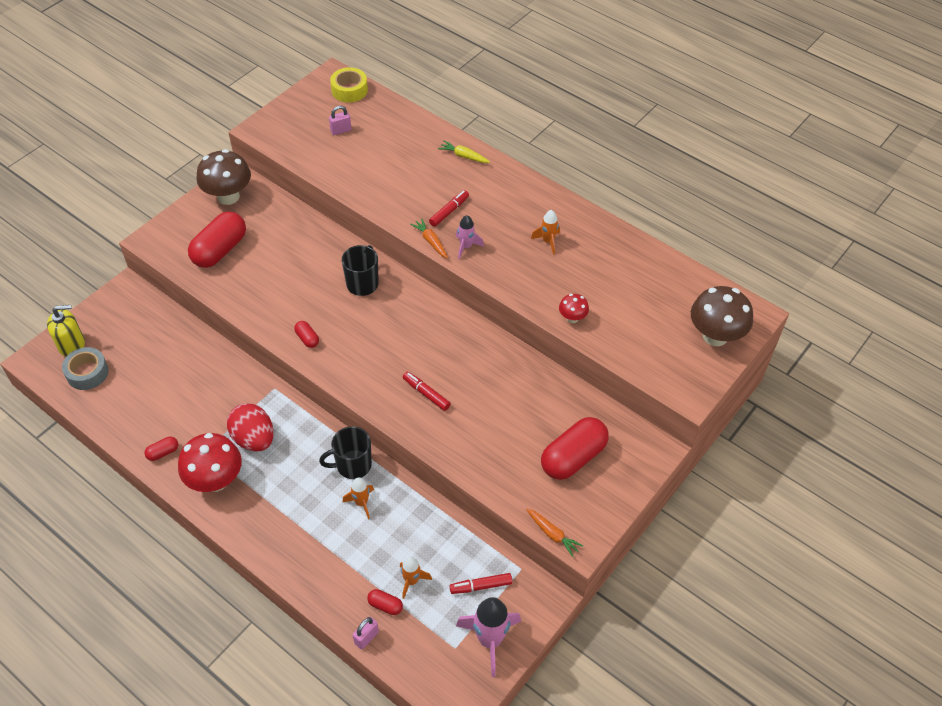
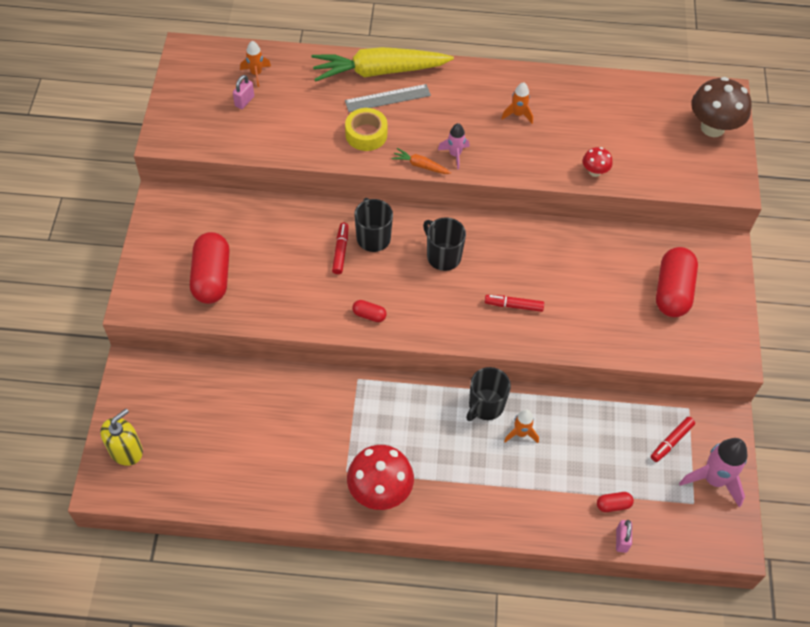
camera: 35 degrees left, 5 degrees up
(87, 373) = (167, 467): grey tape -> none
(163, 452) = (310, 496): red capsule -> none
(228, 196) = (171, 221): brown mushroom -> none
(254, 439) = (380, 434): red egg -> none
(349, 90) = (216, 57): yellow tape -> yellow tape (366, 134)
(404, 326) = (443, 256): none -> black mug
(411, 581) = (616, 472): orange rocket -> orange rocket (256, 74)
(449, 211) = (412, 130): red marker -> red marker (340, 251)
(452, 179) = (387, 98): none -> grey ruler
(464, 156) = (379, 71): yellow carrot -> yellow carrot, size x2.41
(552, 534) = (710, 363): orange carrot -> none

